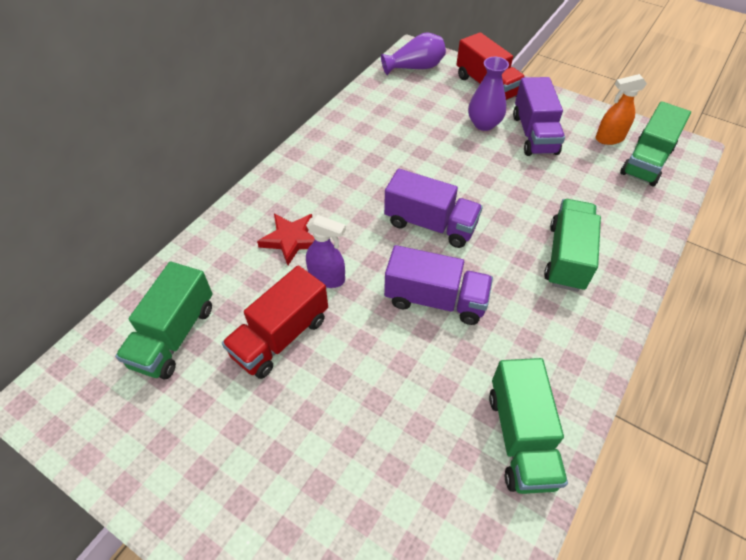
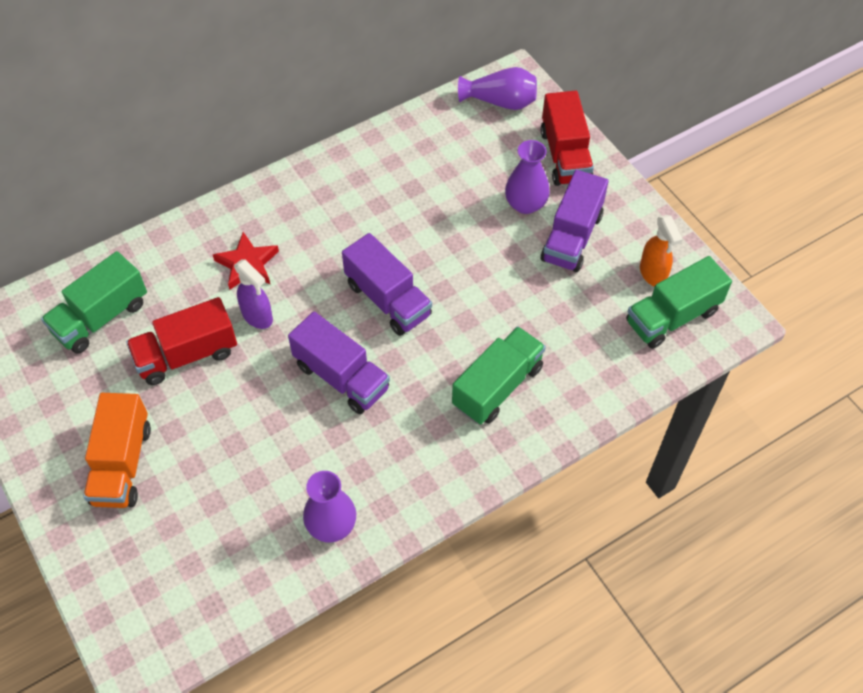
camera: 25 degrees right, 5 degrees up
(274, 472) = (122, 464): none -> orange truck
(520, 437) = (331, 525): green truck -> purple vase
(609, 138) = (653, 274): orange spray bottle -> orange spray bottle turned 120 degrees counterclockwise

